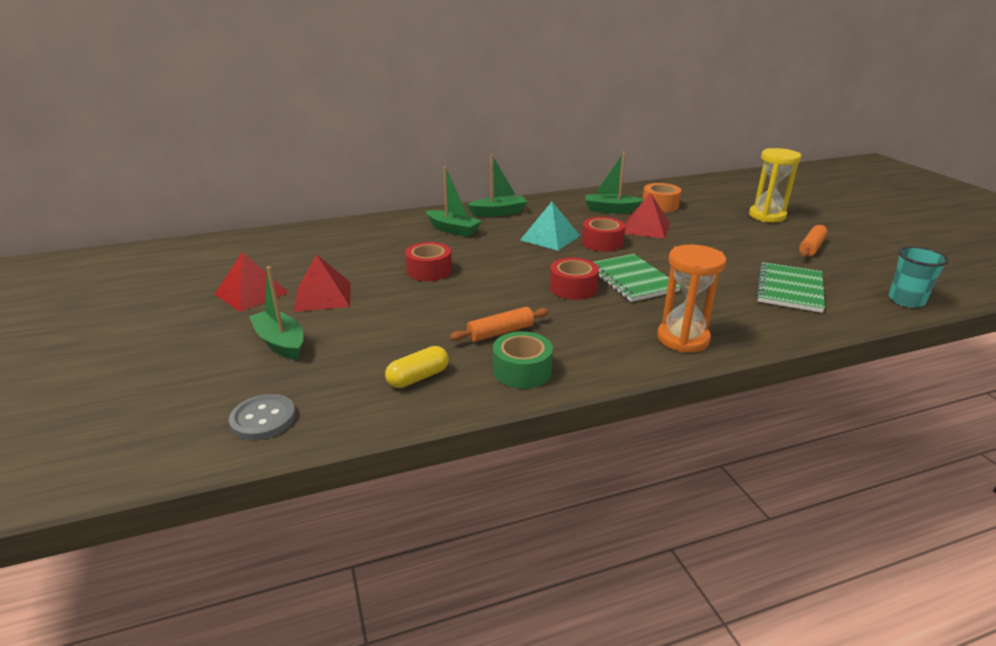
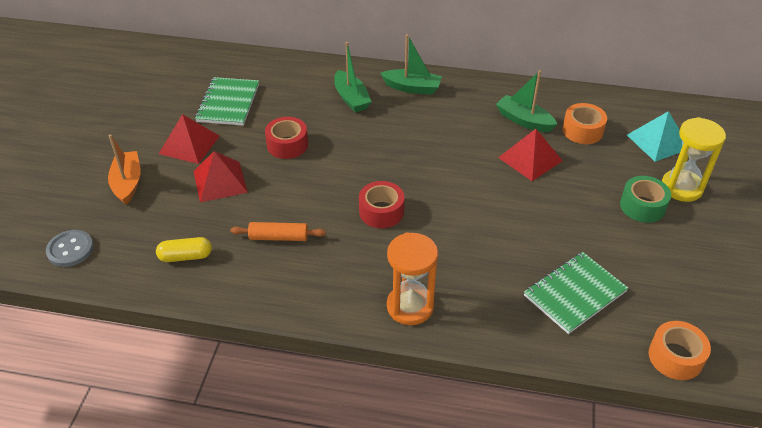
camera: 30 degrees right, 15 degrees up
(251, 293) = (145, 122): red pyramid -> red pyramid (220, 181)
(280, 343) = (127, 183): green boat -> orange boat
(522, 370) = (258, 282): green tape -> green tape (642, 206)
(550, 238) = (425, 140): turquoise pyramid -> turquoise pyramid (658, 141)
(602, 243) = (466, 164): red tape -> none
(631, 280) = (441, 222): green notebook -> green notebook (228, 103)
(811, 247) = (671, 250): orange rolling pin -> none
(906, 300) = (675, 357): turquoise cup -> orange tape

